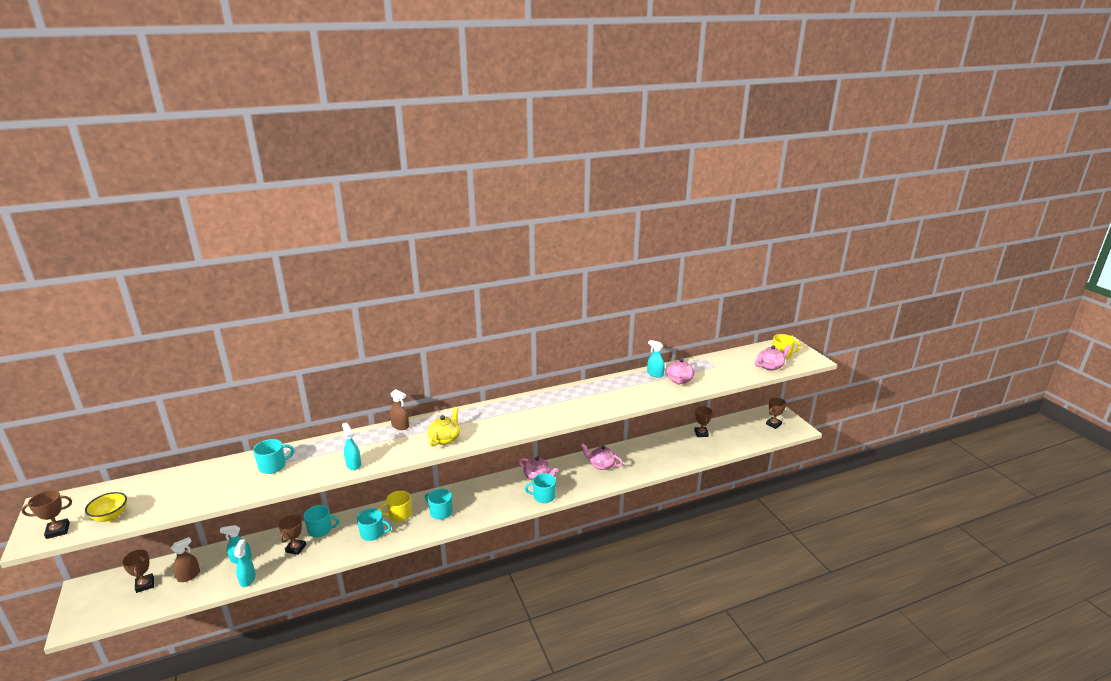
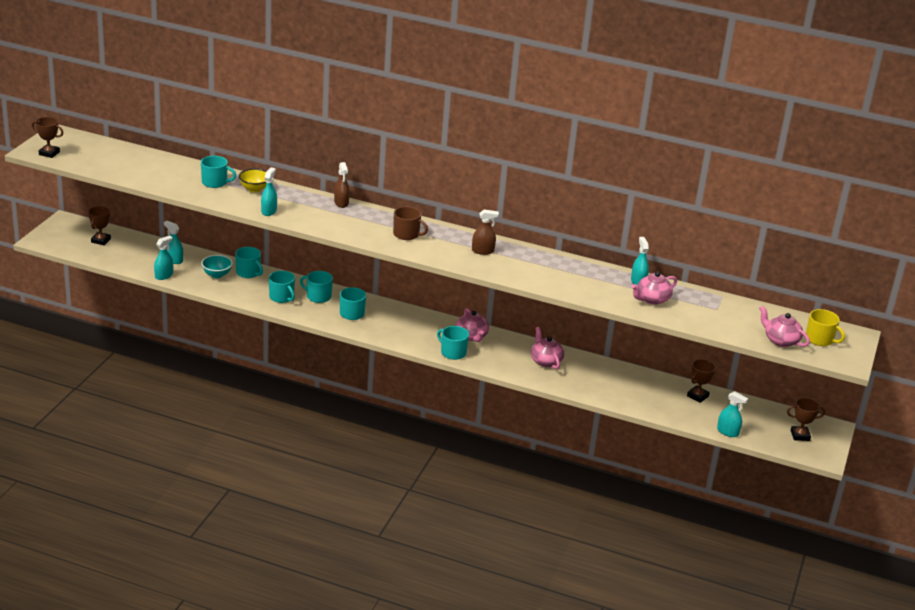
camera: 40 degrees right, 5 degrees up
(111, 517) = (84, 161): yellow bowl -> yellow bowl (254, 189)
(189, 576) = (131, 251): brown spray bottle -> brown spray bottle (483, 251)
(296, 548) = (217, 275): brown trophy -> turquoise bowl
(399, 515) = (318, 296): yellow mug -> turquoise mug
(445, 438) = (360, 230): yellow teapot -> none
(480, 423) = (407, 234): none -> brown mug
(745, 445) = (728, 432): none -> turquoise spray bottle
(770, 366) = (780, 340): pink teapot -> pink teapot turned 150 degrees counterclockwise

